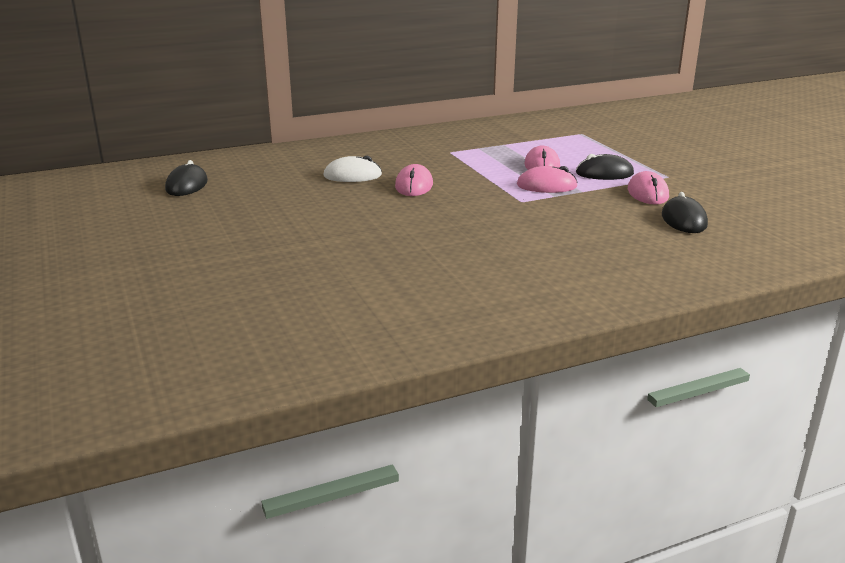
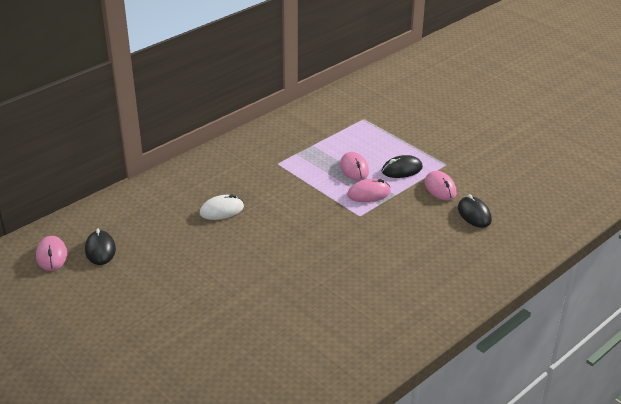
camera: 20 degrees left, 10 degrees up
(414, 185) = (274, 213): pink mouse -> pink mouse (51, 255)

